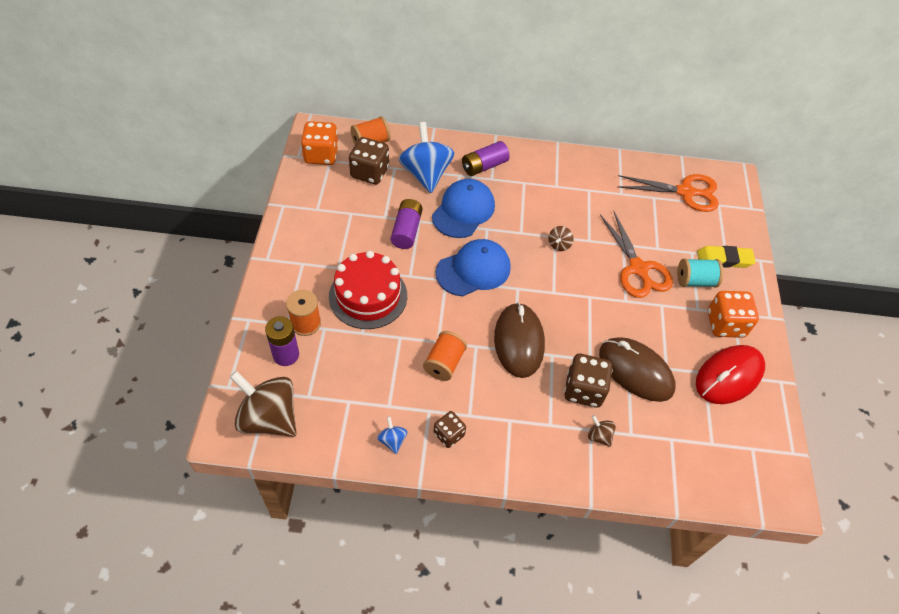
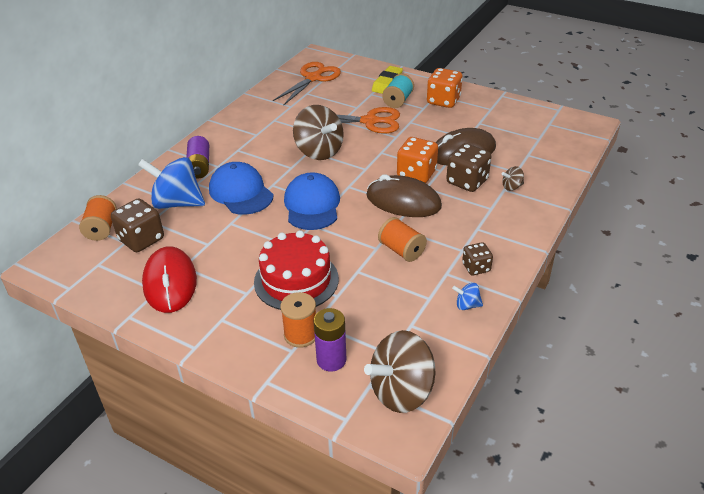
camera: 60 degrees left, 15 degrees down
(321, 155) = (84, 269): orange dice -> orange dice (416, 174)
(406, 230) = (236, 234): purple battery -> none
(559, 245) = (319, 151): brown spinning top -> brown spinning top, size x2.30
(729, 376) = (487, 114): red mouse -> red mouse (170, 282)

